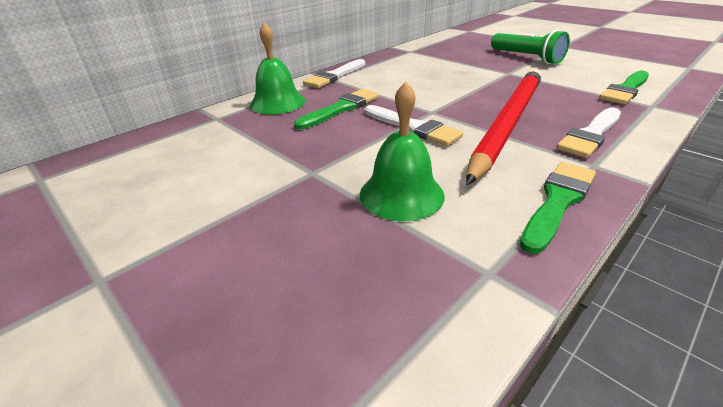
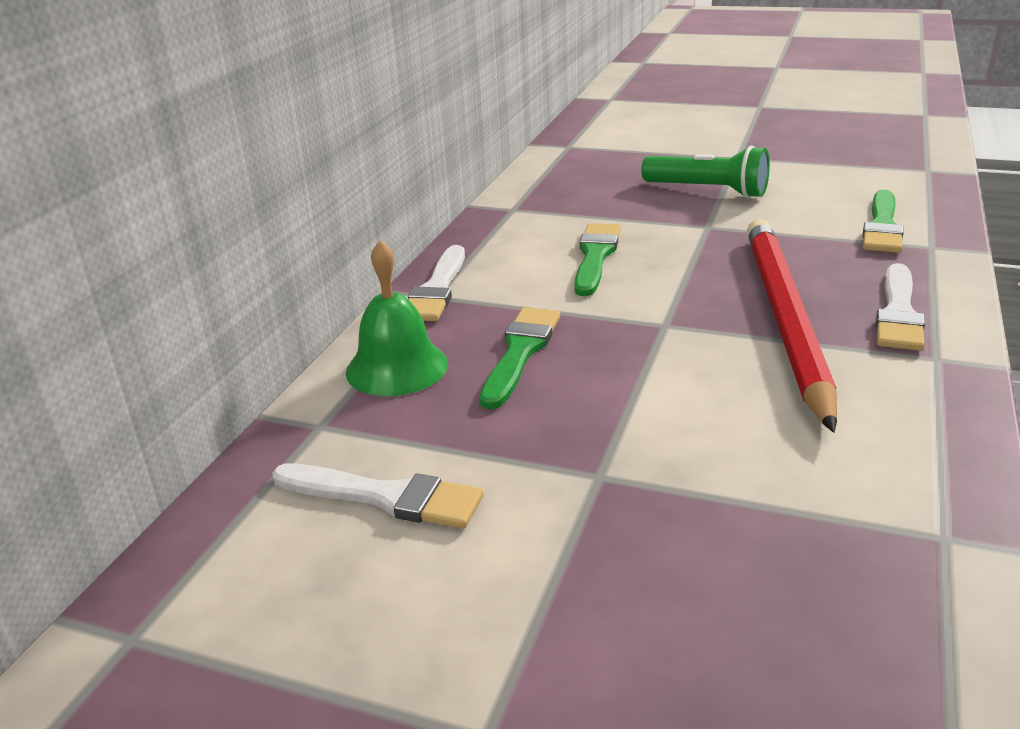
camera: 25 degrees left, 5 degrees down
(401, 194) = (754, 470): green bell -> none
(413, 127) = (665, 359): white brush -> white brush (386, 497)
(557, 201) = (939, 422): green brush -> green brush (595, 256)

